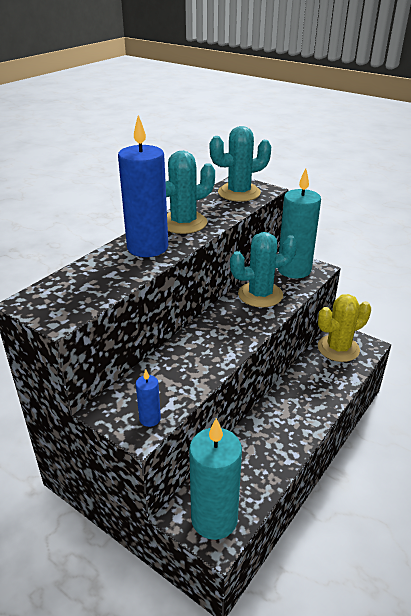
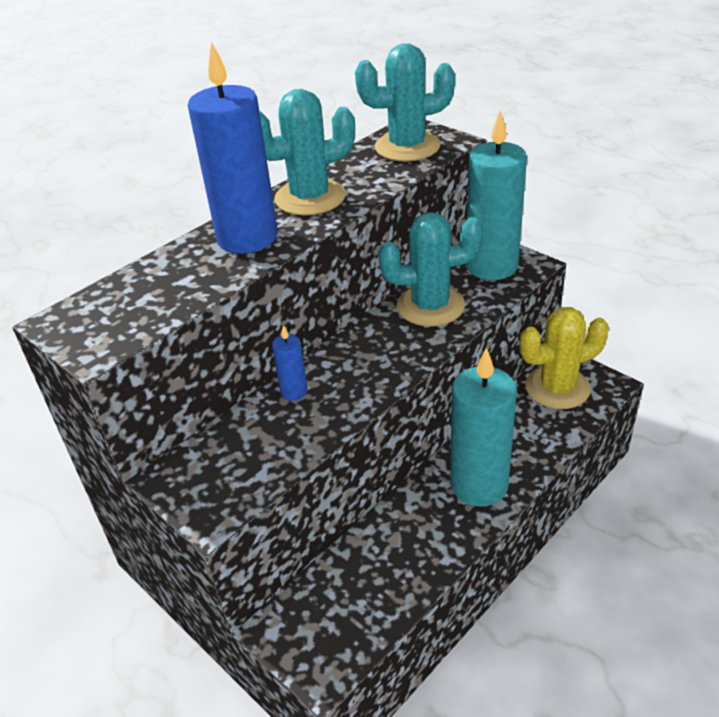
camera: 10 degrees right, 5 degrees up
(150, 419) = (229, 494): blue candle -> blue candle (294, 392)
(214, 519) = (323, 638): turquoise candle -> turquoise candle (479, 485)

